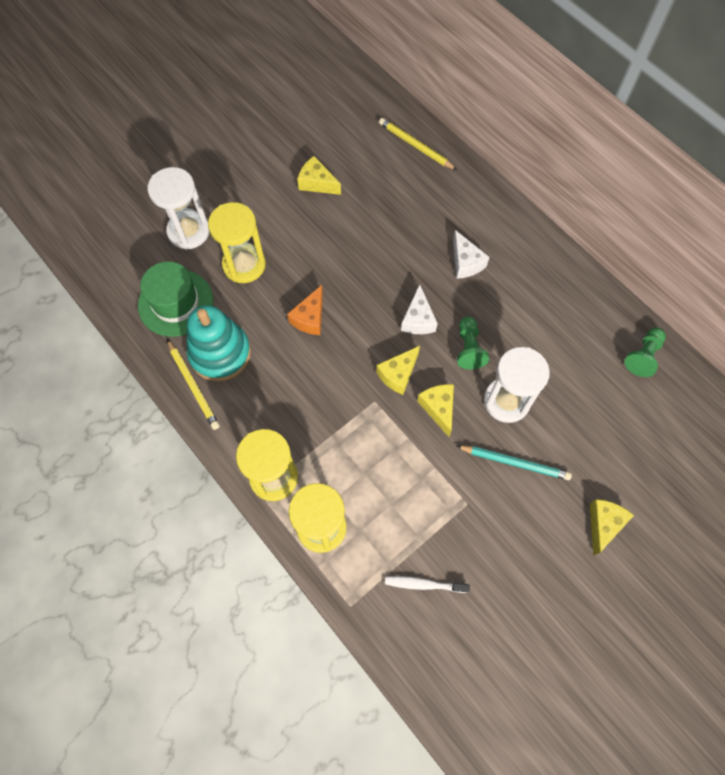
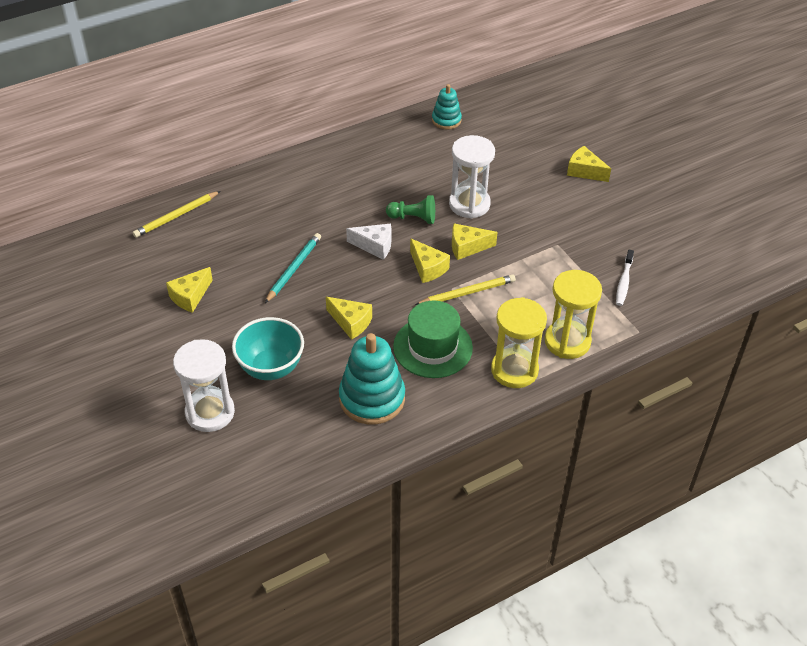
camera: 80 degrees left, 20 degrees down
(175, 303) = (299, 432): green hat -> green hat (432, 347)
(193, 386) = (404, 424): yellow pencil -> yellow pencil (467, 293)
(244, 265) = (271, 368): yellow hourglass -> turquoise bowl
(310, 318) = (351, 322): orange cheese -> yellow cheese
(465, 262) = (324, 205): white cheese -> none
(515, 463) = (526, 210): turquoise pencil -> turquoise pencil (294, 269)
(643, 356) = (446, 120): green pawn -> turquoise stacking toy

